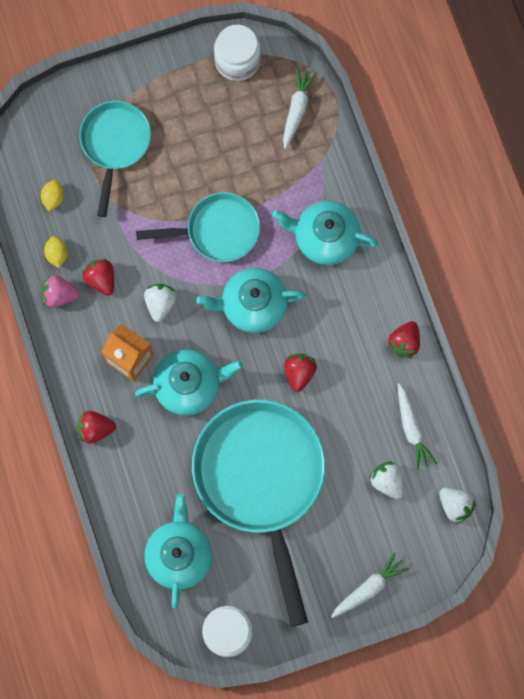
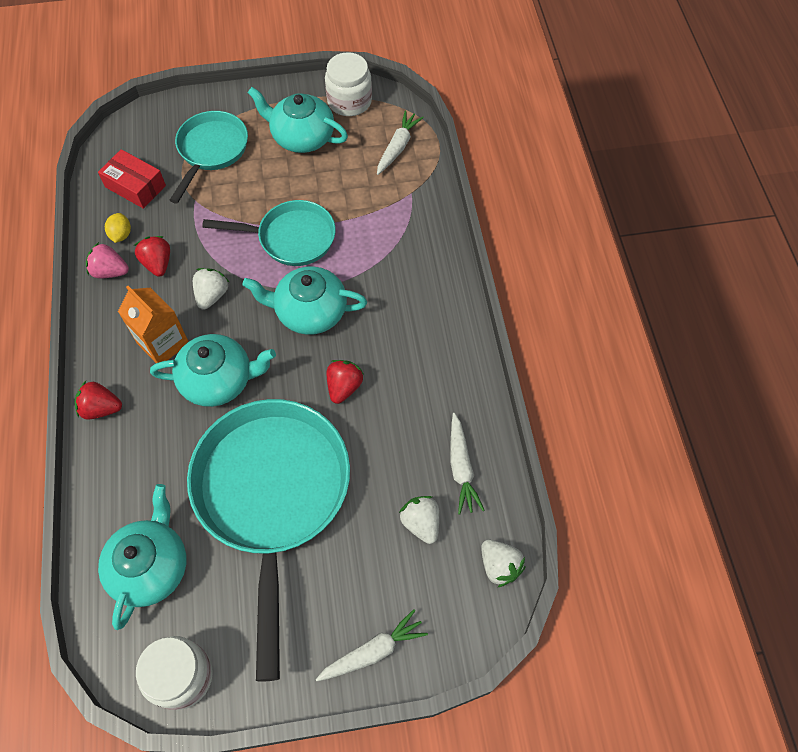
camera: 10 degrees right, 15 degrees down
(53, 198) = (135, 186): yellow lemon -> red box
(325, 237) = (401, 260): turquoise teapot -> turquoise teapot (302, 137)
(404, 342) = (468, 374): red strawberry -> none

